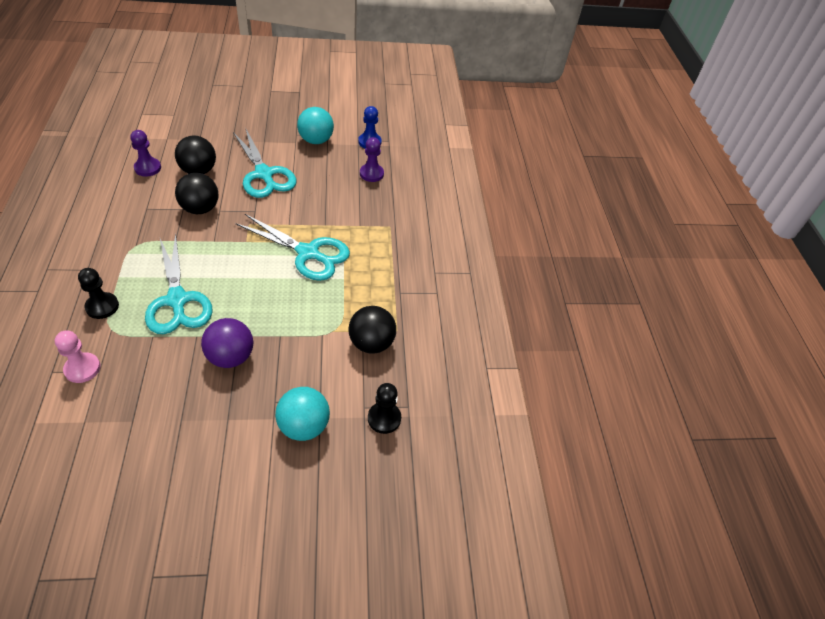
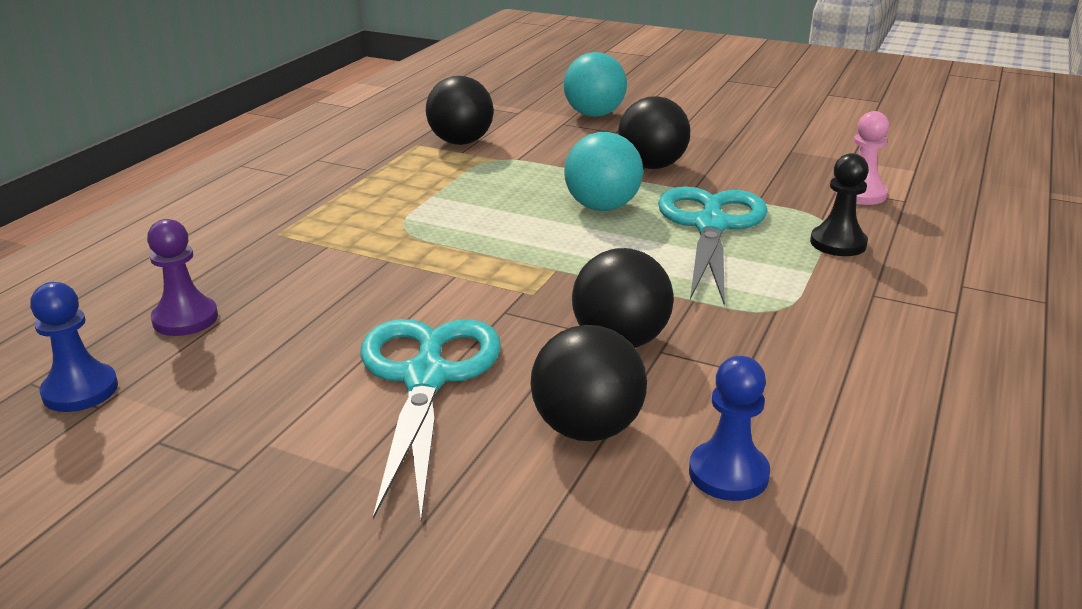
camera: 145 degrees left, 20 degrees down
(148, 168) = (728, 473): purple pawn -> blue pawn
(231, 357) = (652, 166): purple ball -> black ball
(308, 253) = (458, 232): turquoise scissors -> none
(316, 140) = (207, 433): turquoise ball -> turquoise ball (602, 207)
(384, 418) = (503, 104): black pawn -> none

